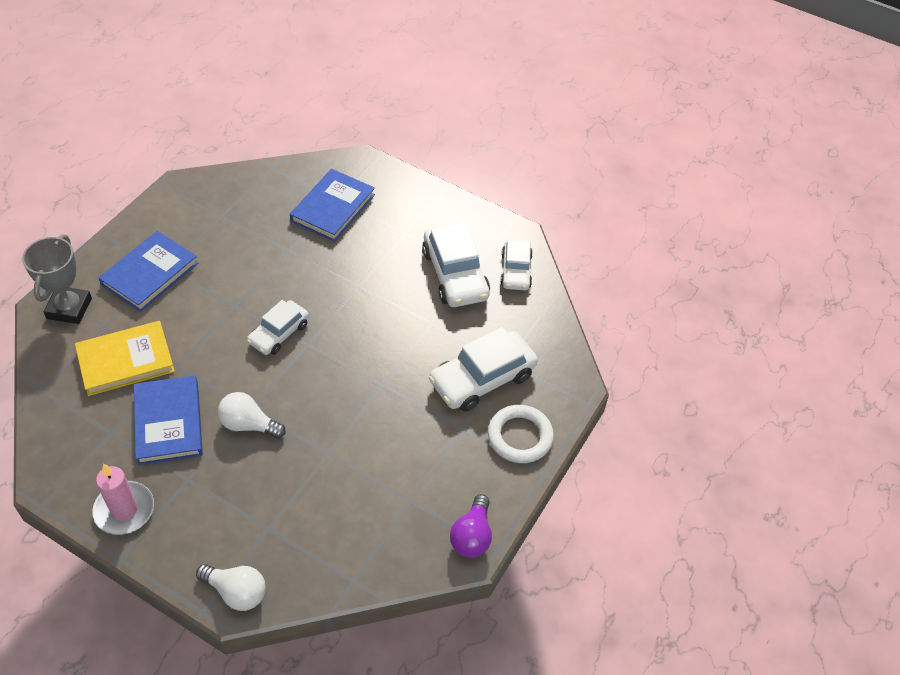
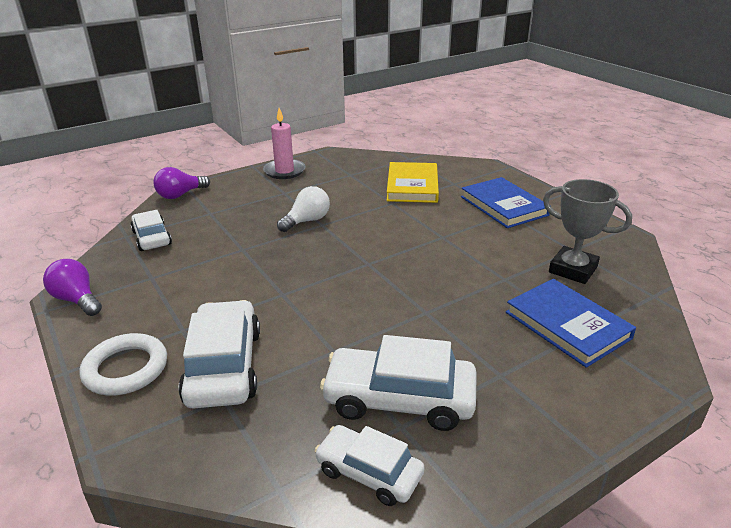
camera: 120 degrees right, 20 degrees down
(69, 308) = (481, 173): grey trophy -> grey trophy (572, 270)
(168, 422) = (340, 193): blue book -> none
(236, 592) = (180, 195): white light bulb -> purple light bulb
(279, 333) = (392, 252): white car -> white car (152, 238)

